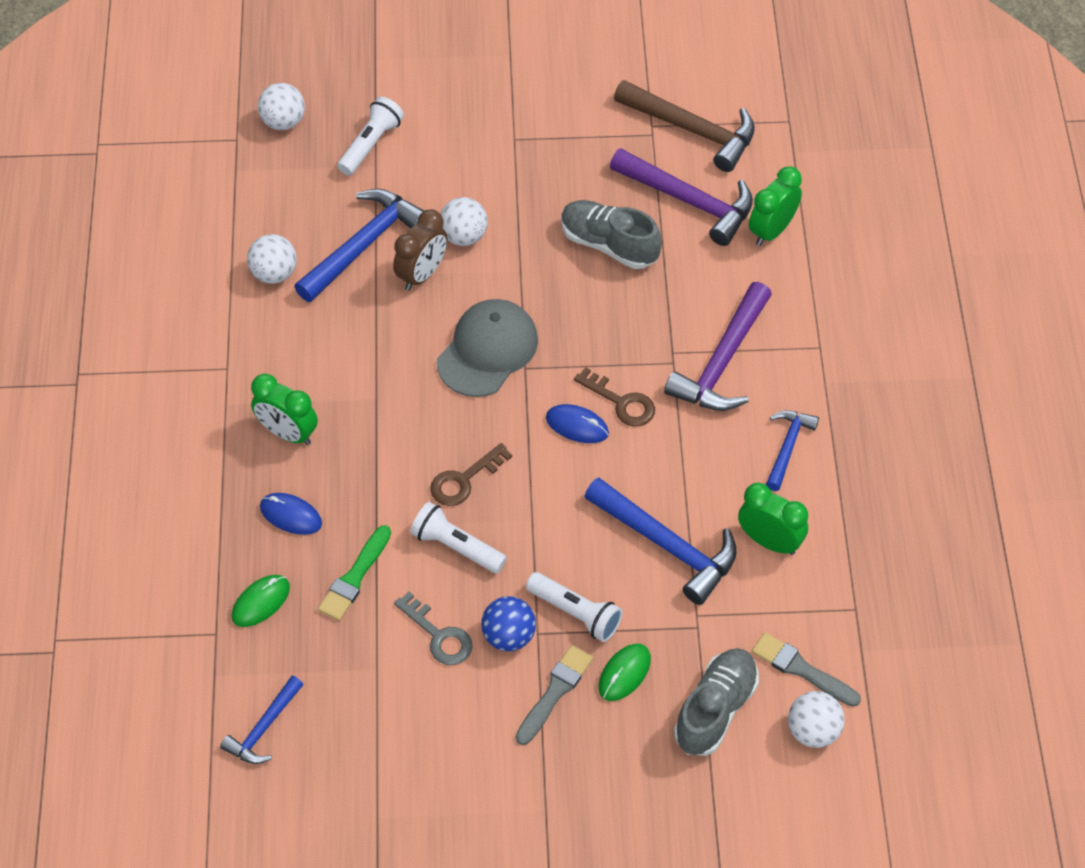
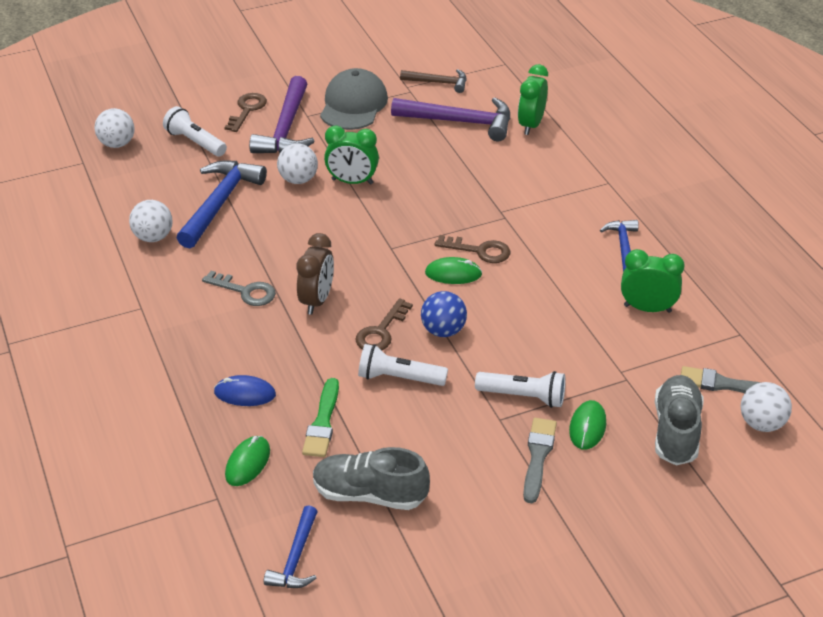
camera: 20 degrees left, 15 degrees down
(288, 433) = (215, 338): green clock -> green clock (352, 182)
(370, 144) = (195, 142): white flashlight -> white flashlight turned 60 degrees counterclockwise
(422, 274) = (277, 210): brown clock -> brown clock (317, 300)
(439, 635) = (417, 444): grey key -> grey key (245, 291)
(448, 110) = (247, 110): none -> brown key
(487, 350) = (355, 244): grey cap -> grey cap (353, 105)
(509, 636) = (477, 428): blue ball -> blue ball (443, 330)
(577, 426) = (453, 274): blue mouse -> green mouse
(609, 245) = (414, 160): grey shoe -> grey shoe (370, 494)
(667, 545) = (570, 332): blue hammer -> none
(692, 130) = (438, 83): brown hammer -> brown hammer, size x0.58
(722, 362) = (542, 208): purple hammer -> purple hammer (286, 129)

